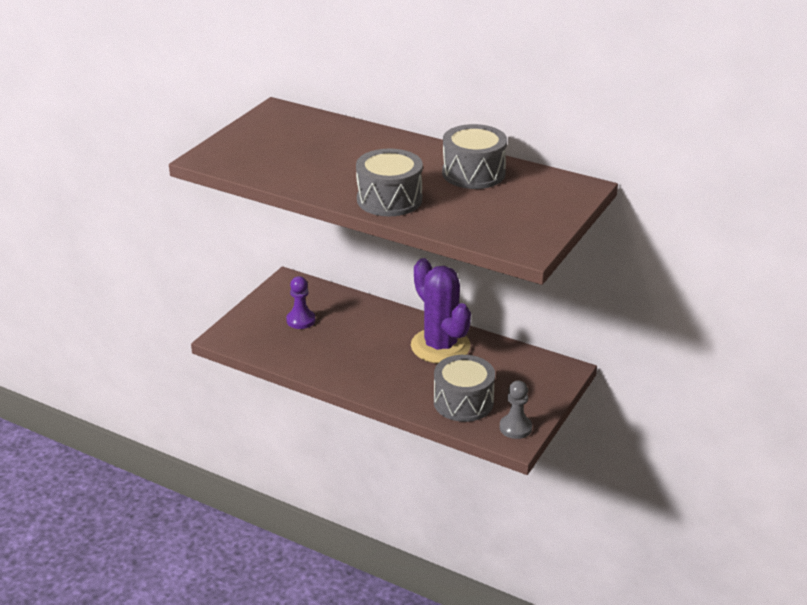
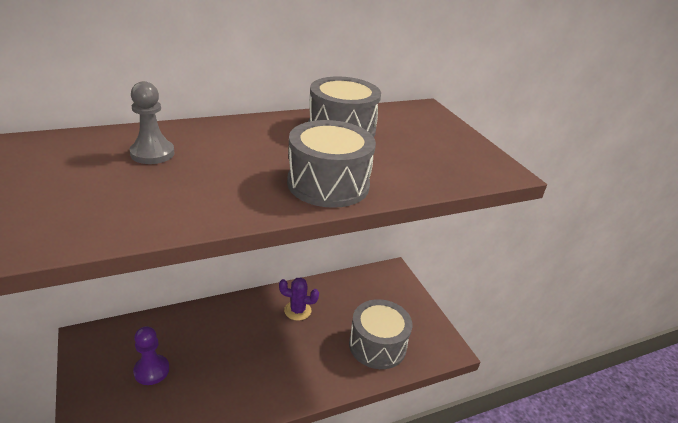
camera: 55 degrees left, 0 degrees up
(440, 346) = (297, 310): purple cactus -> purple cactus, size x0.47
(515, 428) = (434, 338): grey pawn -> grey pawn (152, 153)

